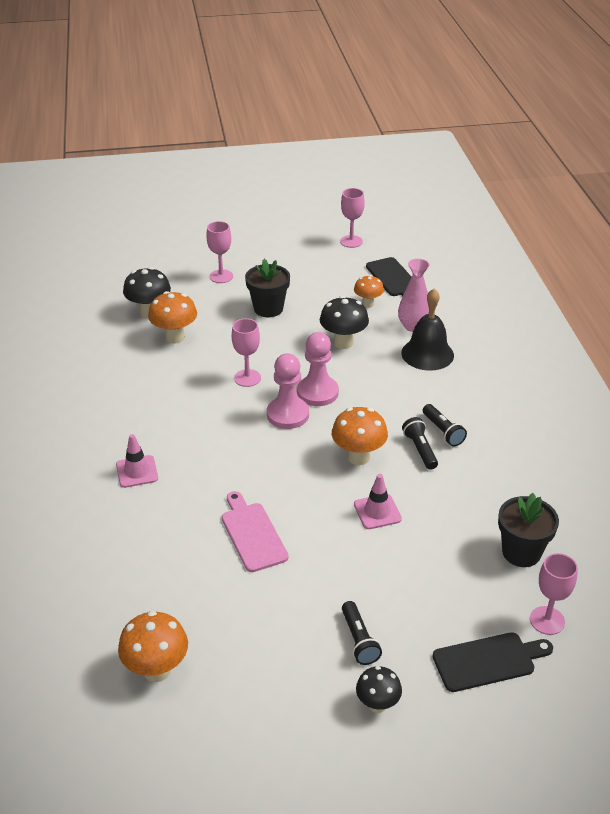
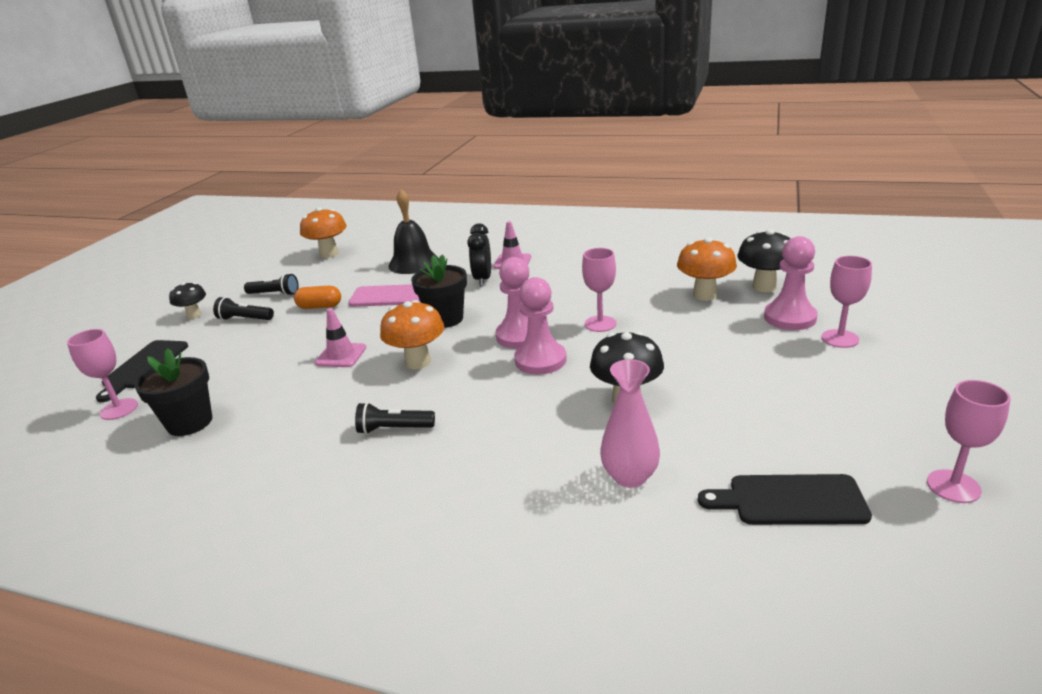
camera: 120 degrees right, 10 degrees down
(188, 478) = (483, 279): none -> black clock
(199, 296) = (789, 318): none -> pink pawn
(268, 308) = (740, 359): black flower pot -> black flower pot (445, 319)
(301, 585) = (320, 307): none -> orange capsule
(368, 304) = (717, 447): orange mushroom -> none
(420, 449) = (385, 403): black flashlight -> black flashlight (274, 294)
(427, 354) = (551, 468): black bell -> black bell (413, 263)

